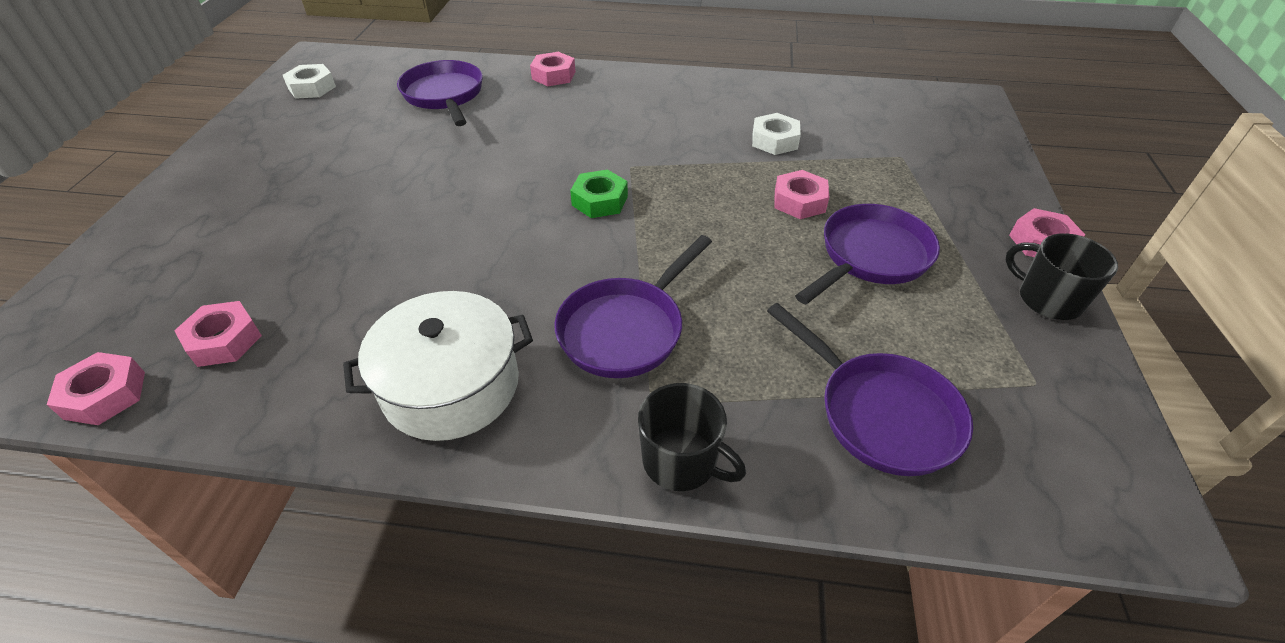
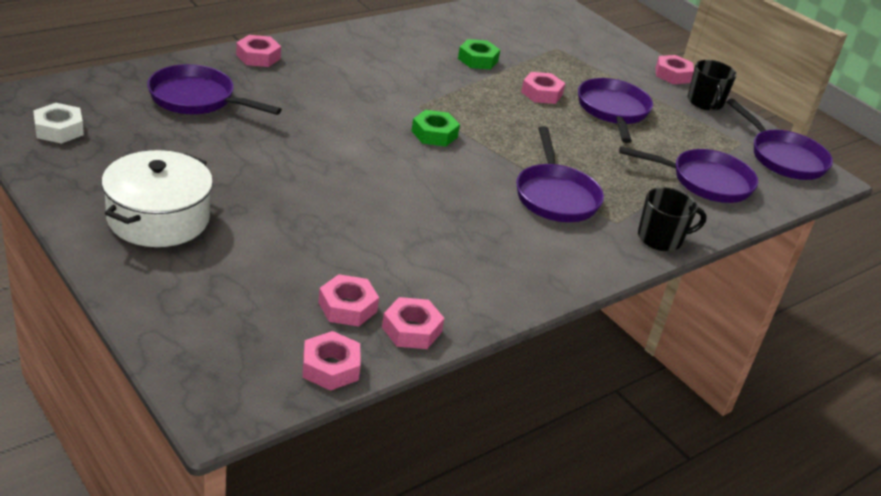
camera: 50 degrees left, 10 degrees down
(228, 401) = (411, 330): none -> pink nut
(451, 385) = (515, 262): white pot -> white pot (158, 218)
(774, 140) = (477, 60): white nut -> green nut
(1047, 299) = (705, 103): black mug -> black mug turned 90 degrees counterclockwise
(1092, 444) = (783, 158): none -> purple pan

